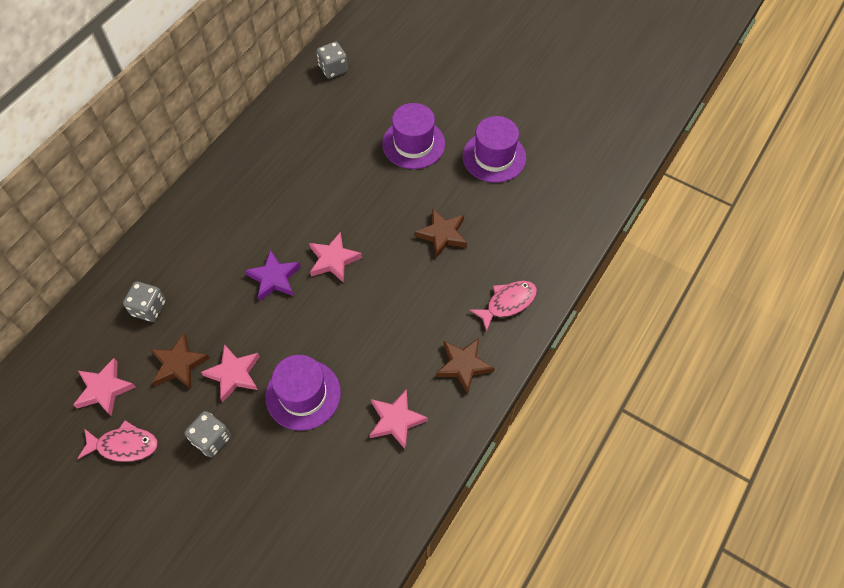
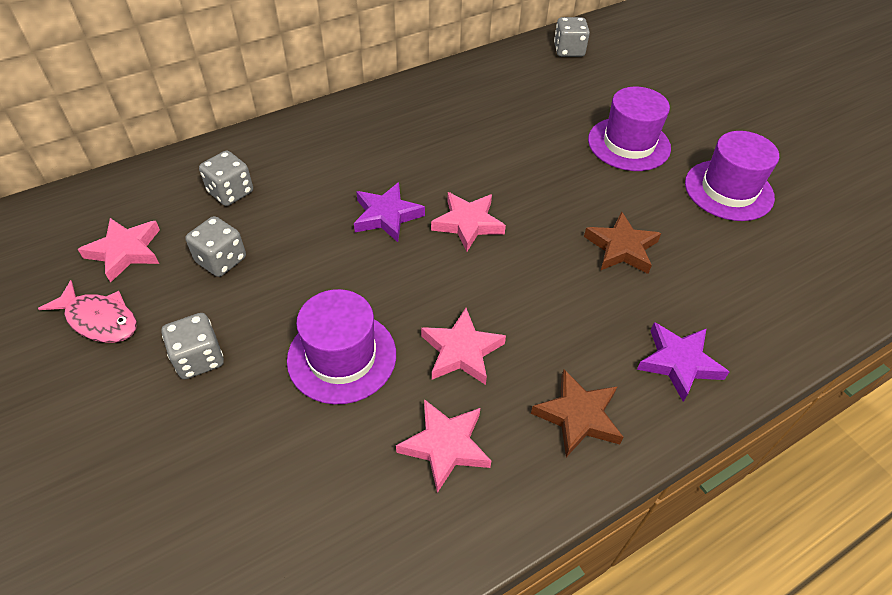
camera: 25 degrees right, 10 degrees down
(179, 364) = (221, 260): brown star -> grey dice
(234, 374) = (275, 297): pink star -> pink star (461, 351)
(507, 303) = (679, 362): pink fish -> purple star

